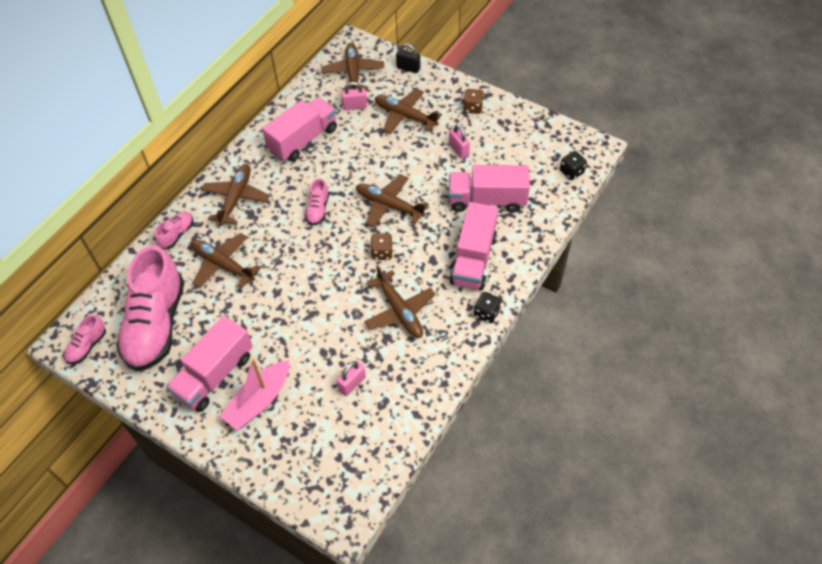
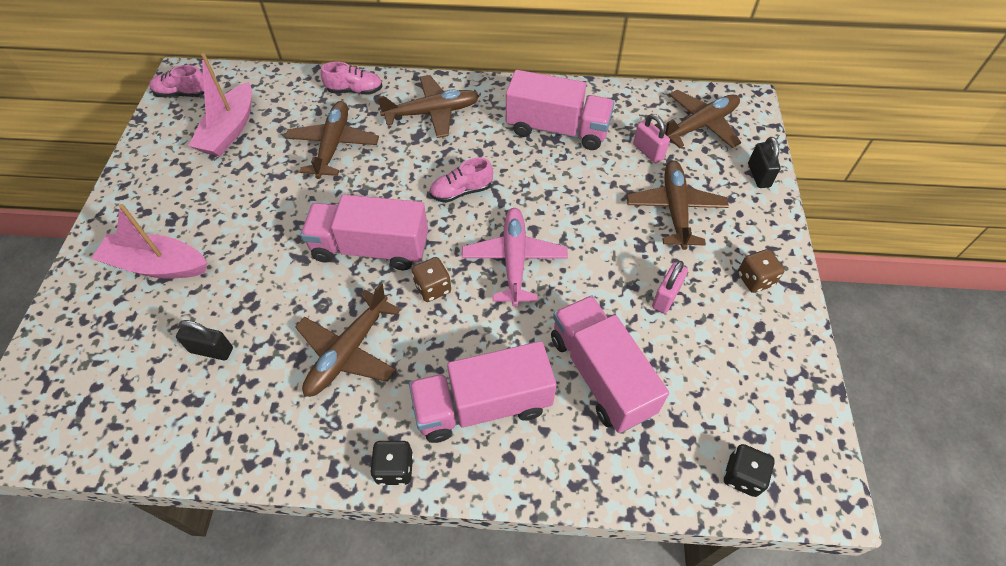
camera: 60 degrees right, 0 degrees up
(156, 324) = (230, 130): pink shoe -> pink boat
(214, 375) = (180, 208): pink truck -> pink truck (370, 248)
(352, 384) = (211, 350): pink padlock -> black padlock
(389, 205) = (514, 261): brown plane -> pink plane

